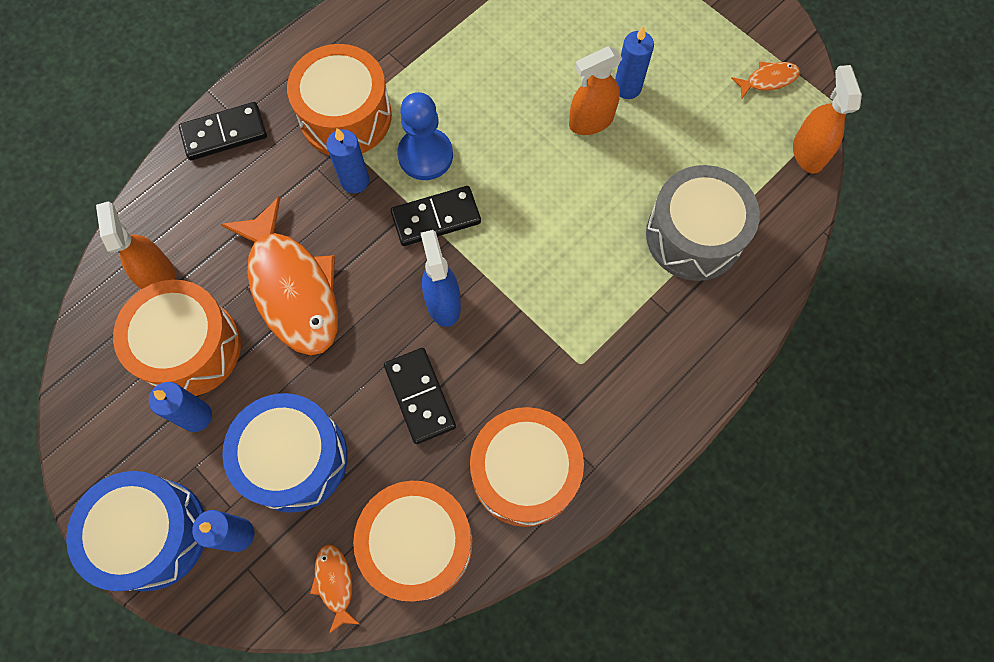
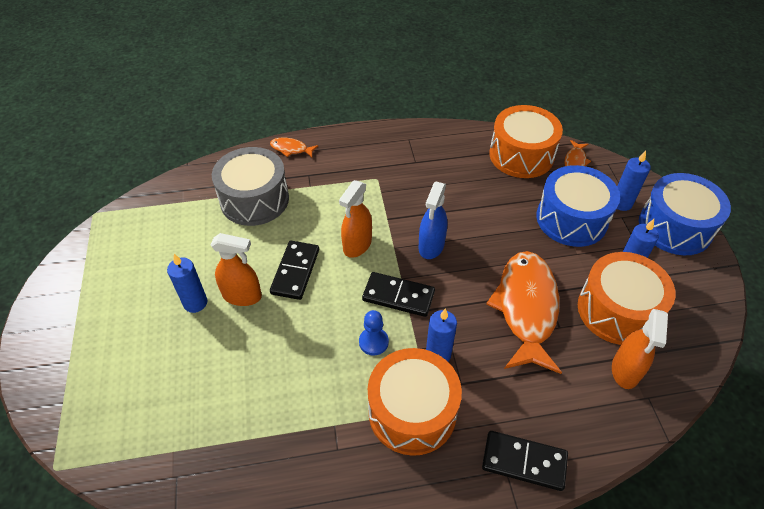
camera: 145 degrees left, 20 degrees down
(420, 396) = (479, 210): black domino -> black domino (295, 271)
(425, 155) = (373, 342): blue pawn -> blue pawn, size x0.62
(524, 472) = (445, 153): orange drum -> none
(768, 80) = (108, 253): orange fish -> orange fish (291, 149)
(808, 153) = (143, 202): orange spray bottle -> orange spray bottle (357, 245)

